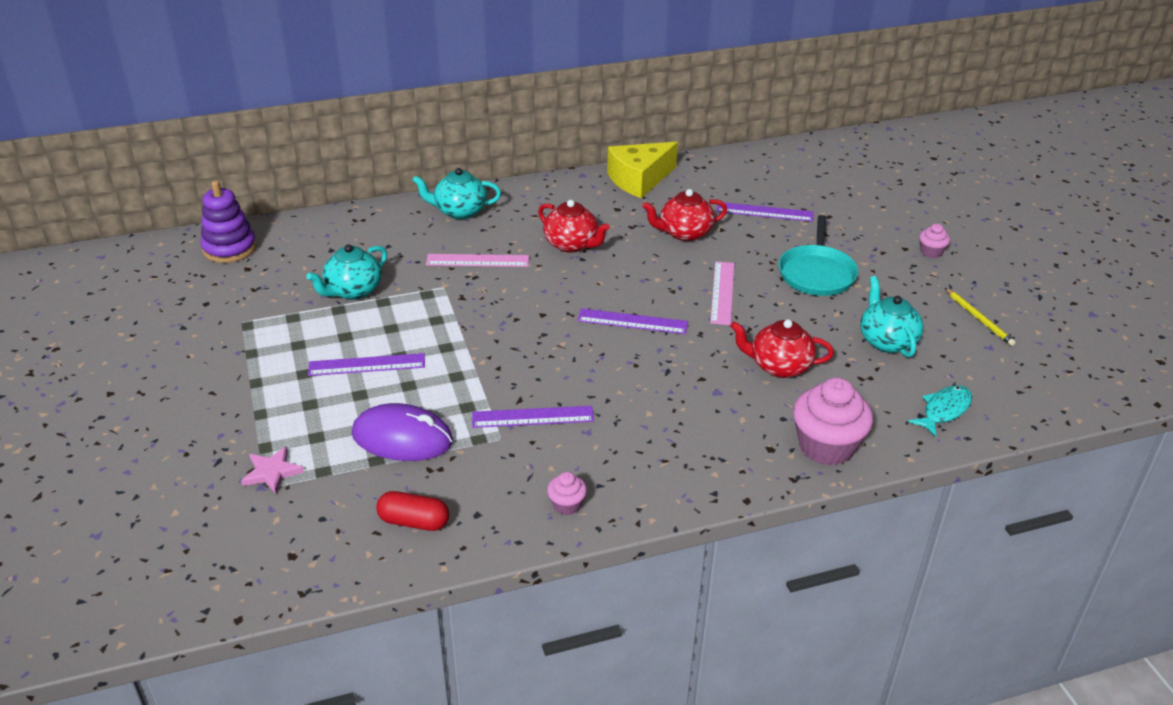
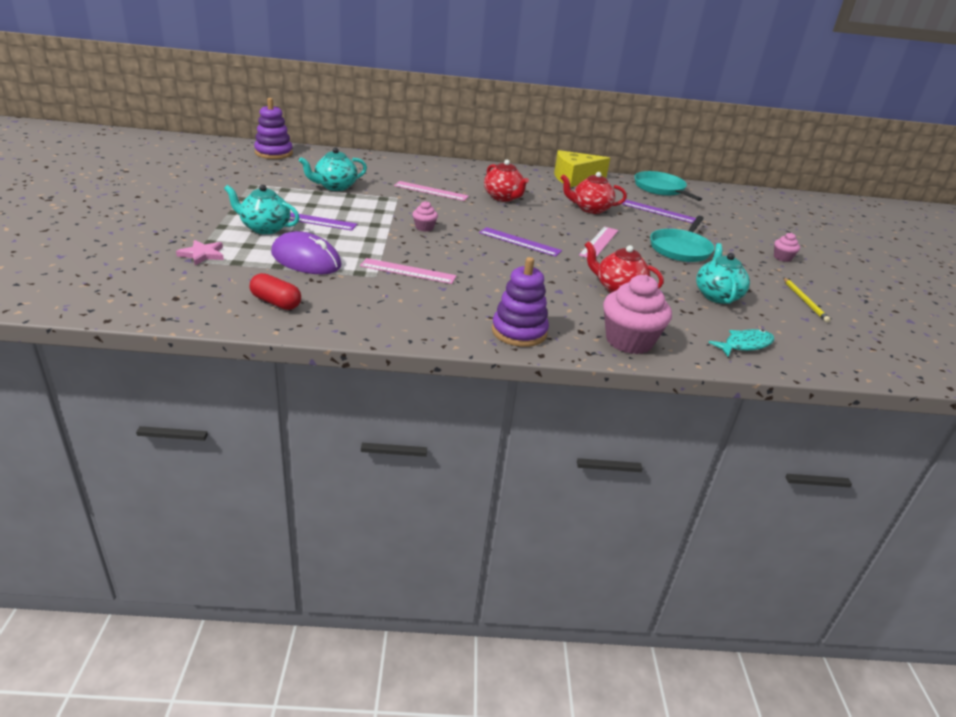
camera: 15 degrees right, 5 degrees down
(459, 211) = (437, 168): turquoise teapot -> turquoise teapot (265, 228)
(533, 417) = (408, 271): purple ruler -> pink ruler
(566, 505) = (396, 322): pink cupcake -> pink cupcake (424, 227)
(706, 473) = (519, 332): none -> purple stacking toy
(748, 167) = (661, 189): none -> turquoise pan

